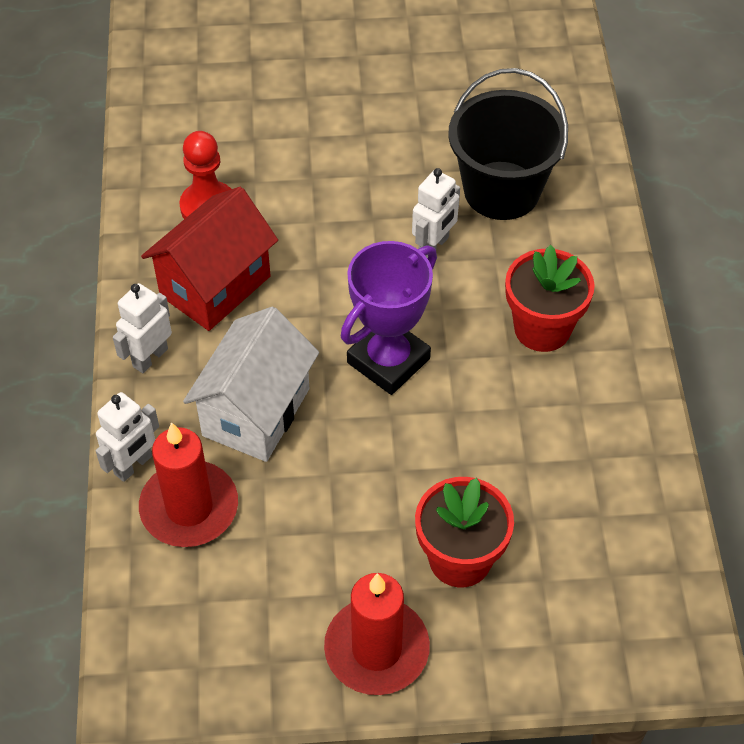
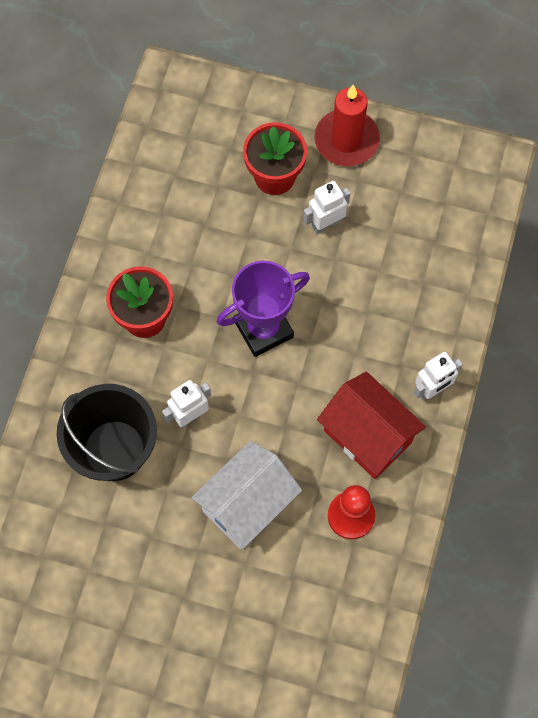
camera: 160 degrees left, 15 degrees up
(133, 465) = (463, 308): white robot -> white robot (325, 224)
(189, 507) = (434, 265): red candle -> none
(215, 286) = (367, 436): red house -> red house turned 75 degrees clockwise
(256, 412) = (369, 320): white house -> white house (247, 505)

